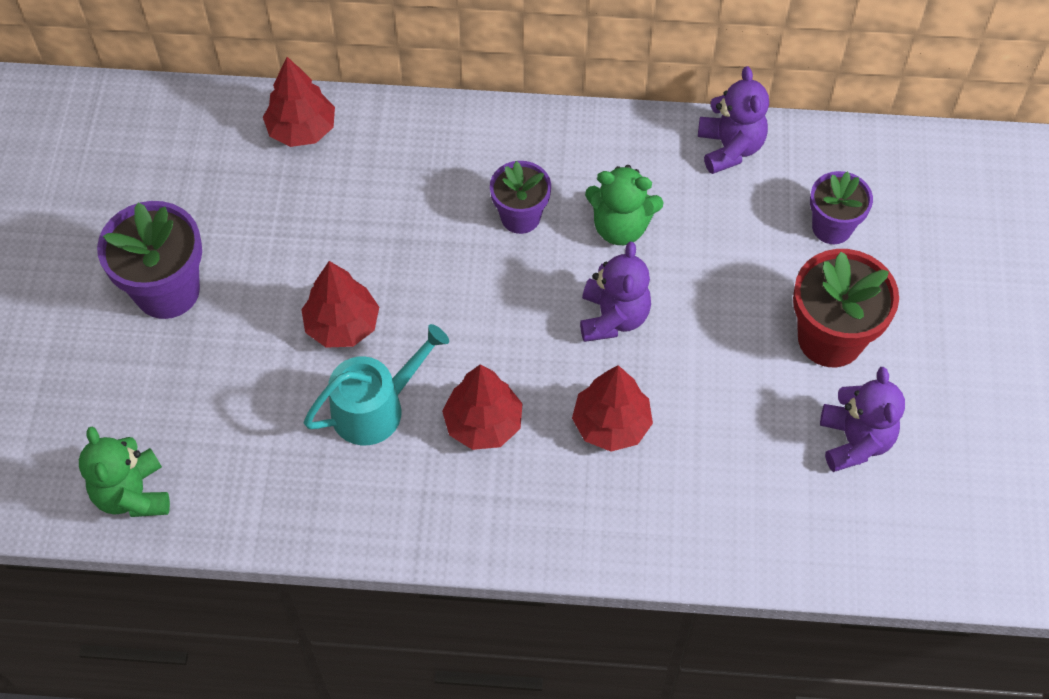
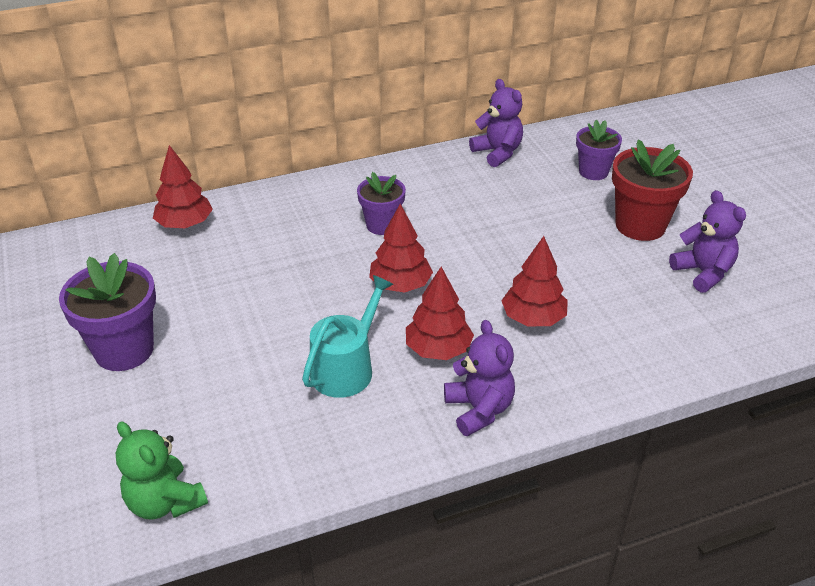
camera: 25 degrees left, 20 degrees down
(342, 325) = (286, 326): red tree -> red tree (400, 285)
(613, 317) = (488, 259): purple teddy bear -> purple teddy bear (479, 409)
(620, 227) = (456, 210): green teddy bear -> none

